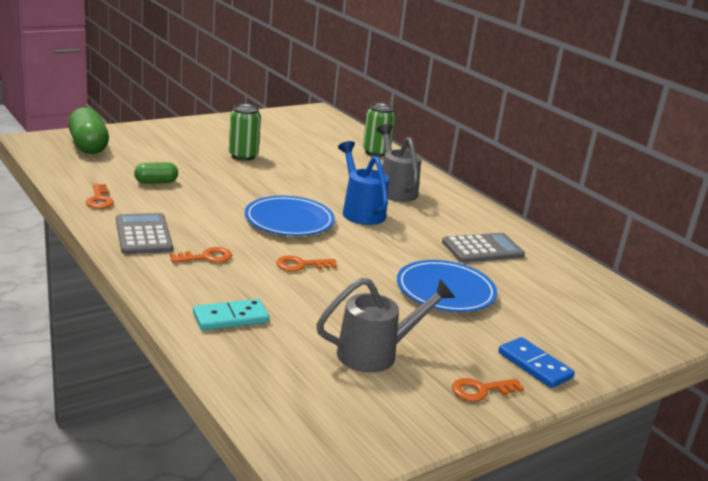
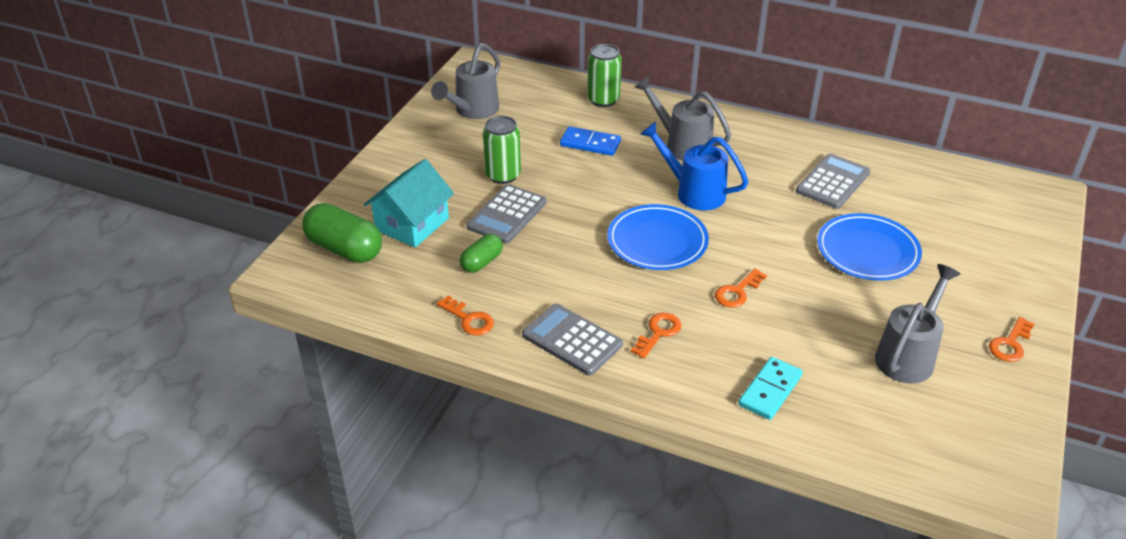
camera: 30 degrees left, 15 degrees up
(146, 152) = (412, 224): none -> turquoise house
(212, 171) = (507, 215): none -> grey calculator
(277, 126) = (473, 110): none -> grey watering can
(534, 365) = (1010, 293): blue domino -> blue domino (590, 144)

